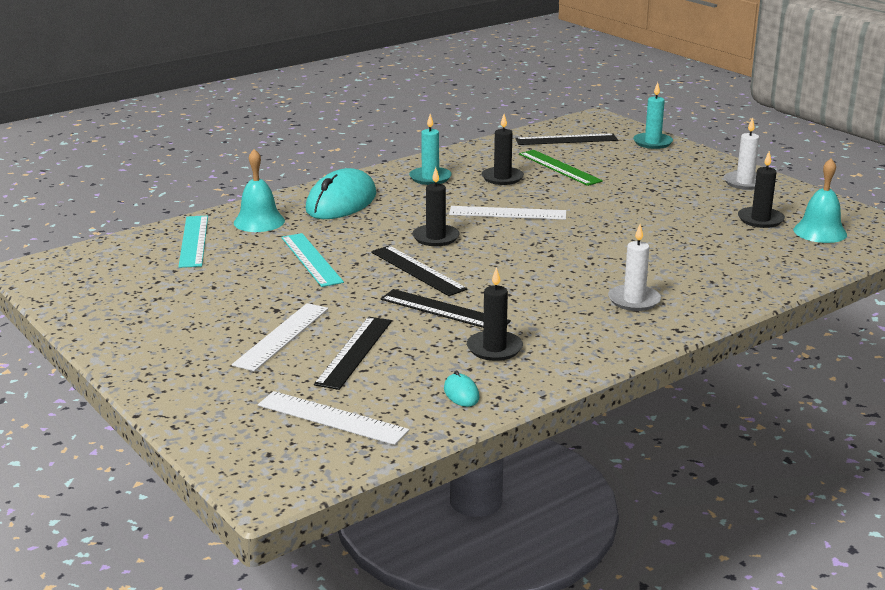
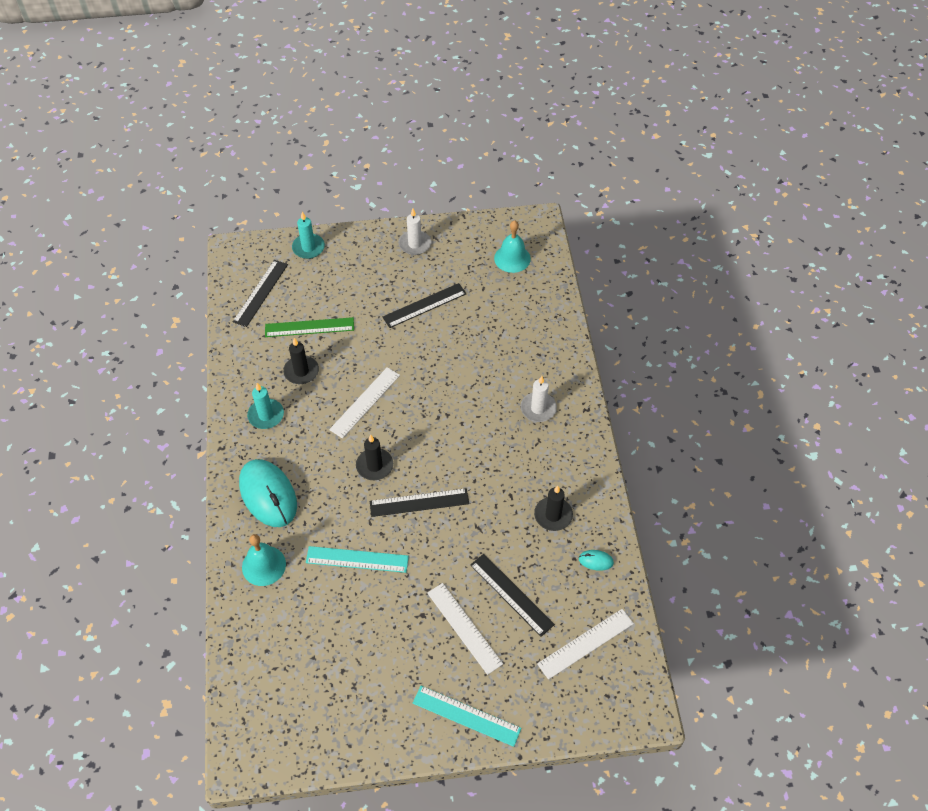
camera: 60 degrees left, 30 degrees up
(193, 241) = (268, 625): turquoise ruler -> turquoise ruler (466, 716)
(444, 310) = (487, 516): black ruler -> black ruler (424, 305)
(760, 220) = (475, 274): black candle -> none

